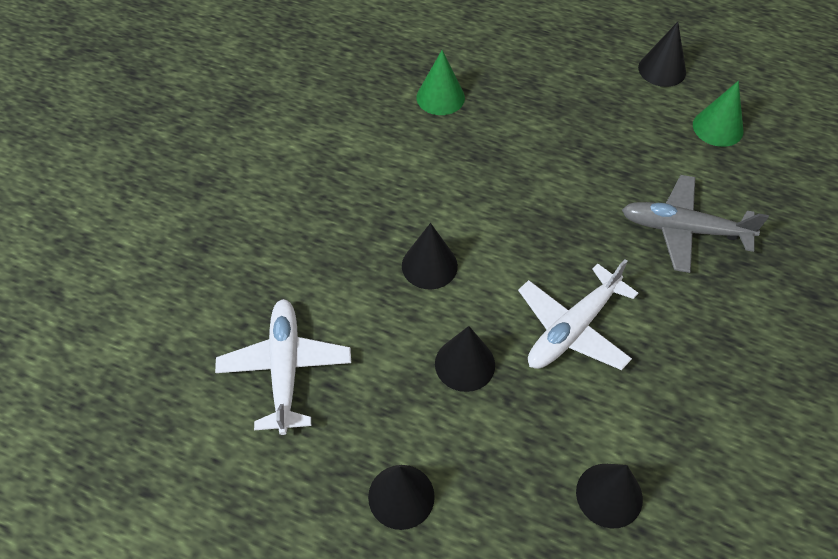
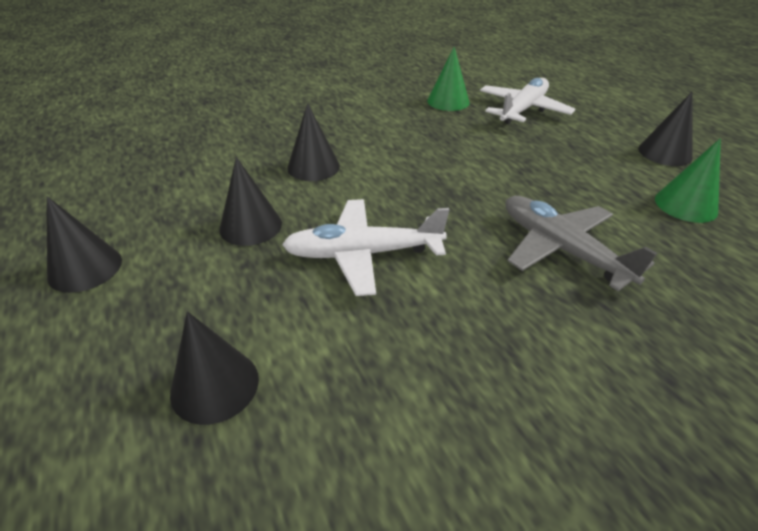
camera: 40 degrees right, 15 degrees down
(285, 369) = (147, 167): white plane -> white plane (522, 110)

